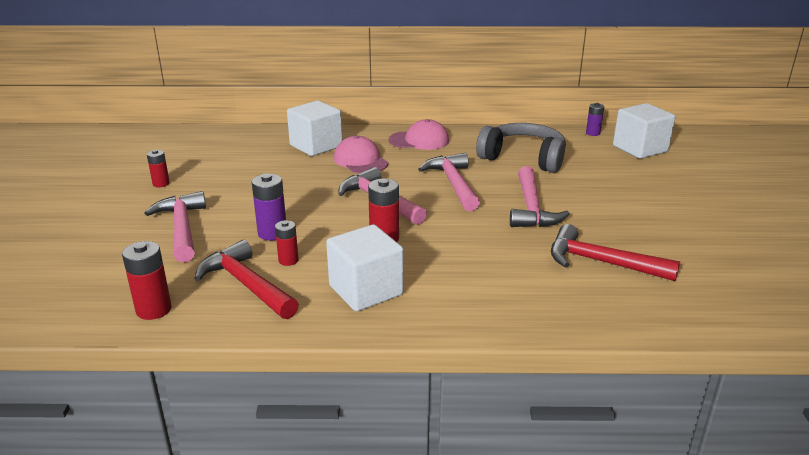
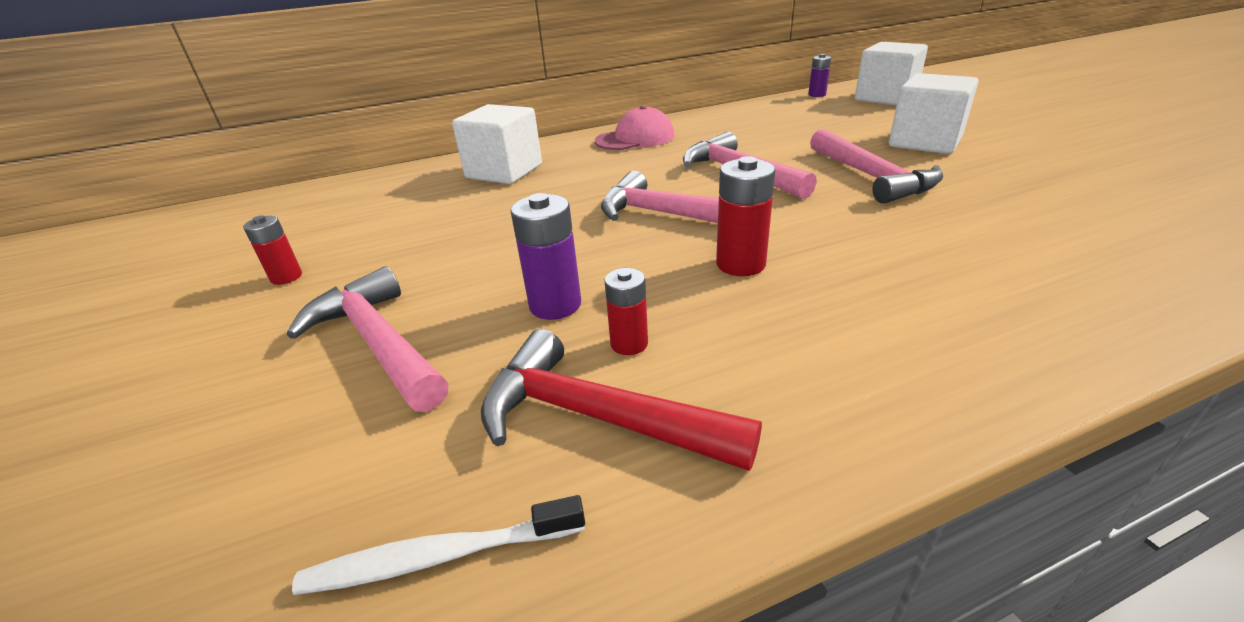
camera: 20 degrees left, 5 degrees up
(153, 309) = (439, 556): red battery -> white toothbrush
(360, 161) = (585, 175): pink cap -> none
(366, 290) = (817, 356): white cube -> white cube (925, 142)
(523, 158) = (781, 130): grey headphones -> none
(601, 262) = (1053, 216): red hammer -> none

